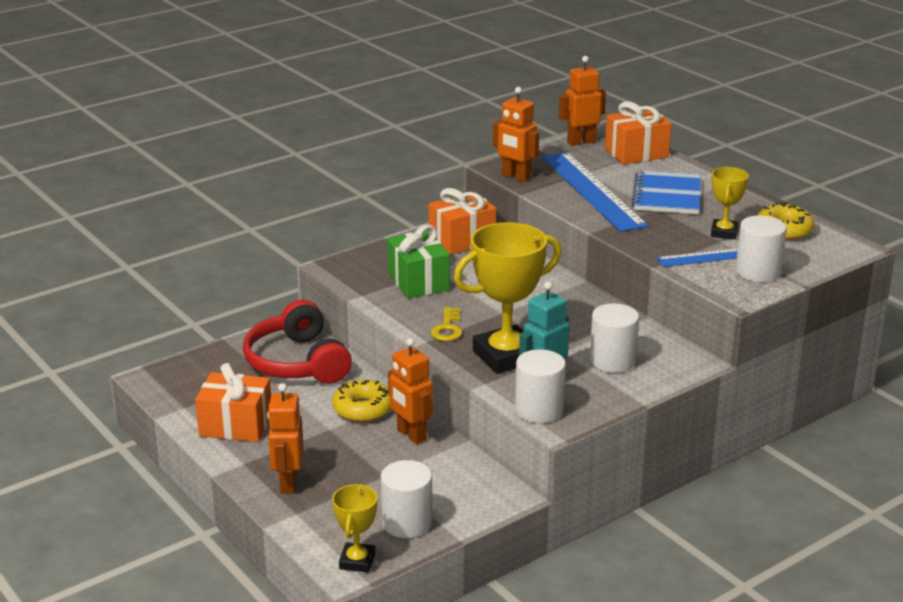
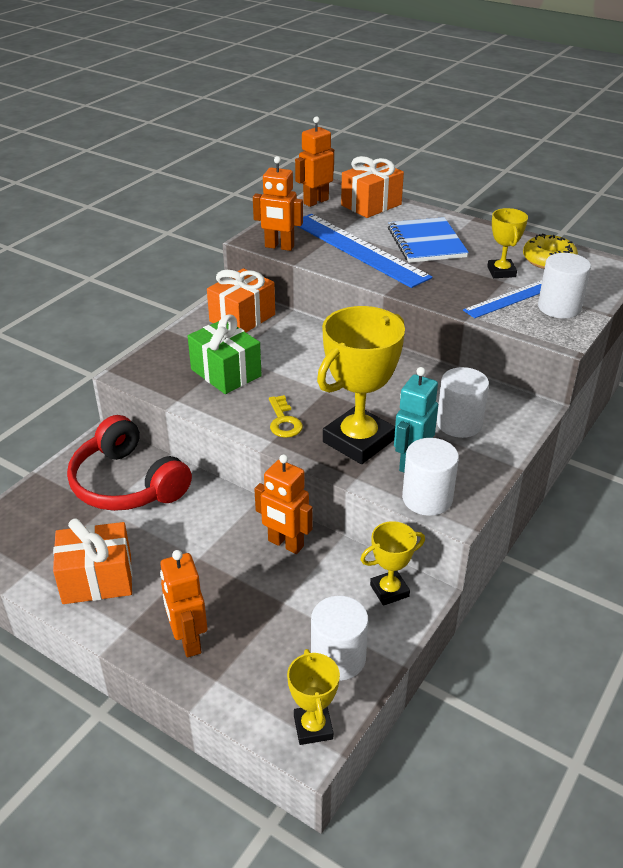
camera: 20 degrees left, 10 degrees up
(363, 409) = (221, 524): yellow donut -> none
(483, 488) = (389, 590): none -> yellow trophy

